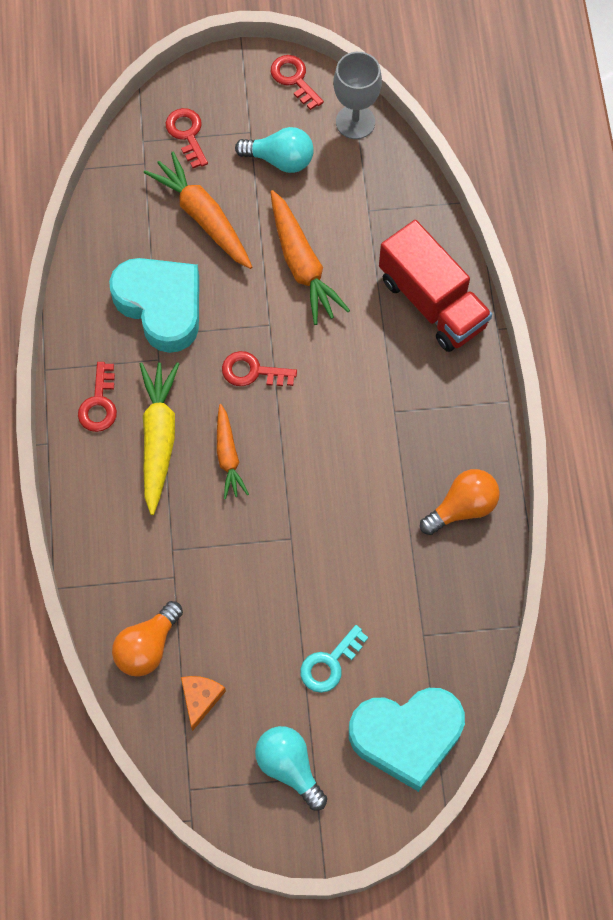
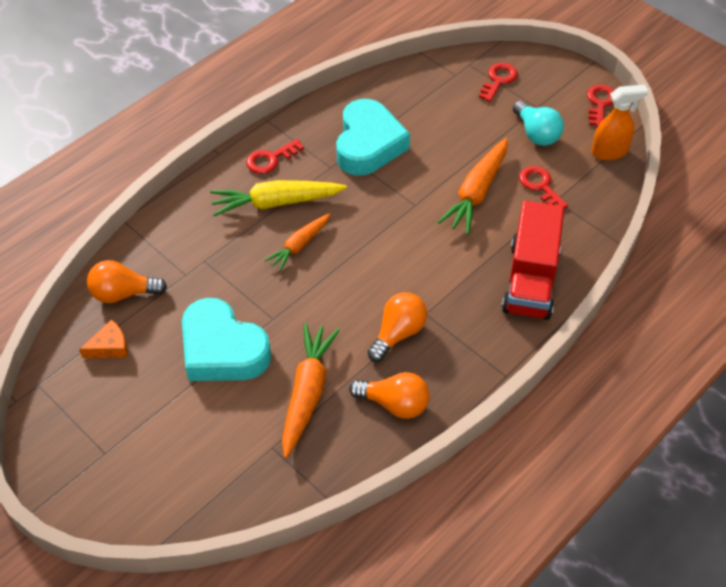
camera: 50 degrees right, 15 degrees down
(159, 438) = (276, 203): yellow carrot -> yellow carrot turned 150 degrees counterclockwise
(203, 217) = (452, 124): orange carrot -> orange carrot (307, 392)
(252, 372) = (372, 218): red key -> red key (540, 186)
(289, 767) = (100, 432): turquoise light bulb -> none
(329, 664) = (199, 404): turquoise key -> none
(355, 122) = (609, 152): grey goblet -> orange spray bottle
(395, 449) = (398, 333): none -> orange light bulb
(407, 736) = (183, 491): turquoise heart -> turquoise heart (222, 349)

